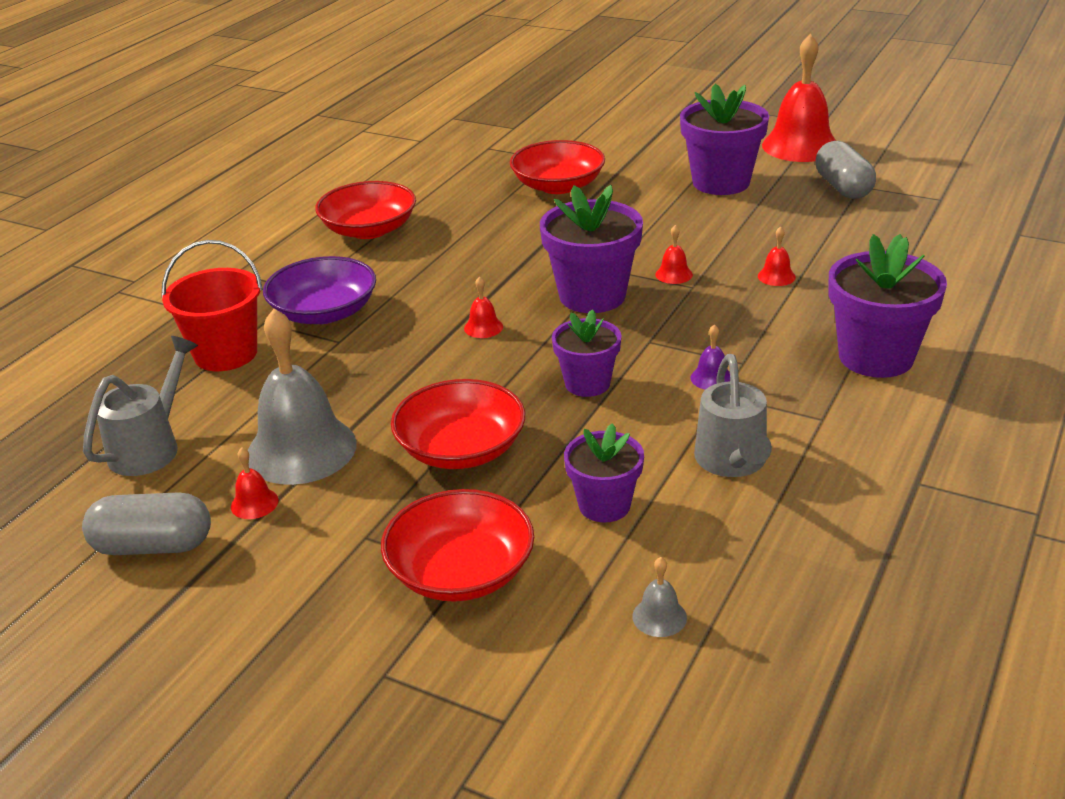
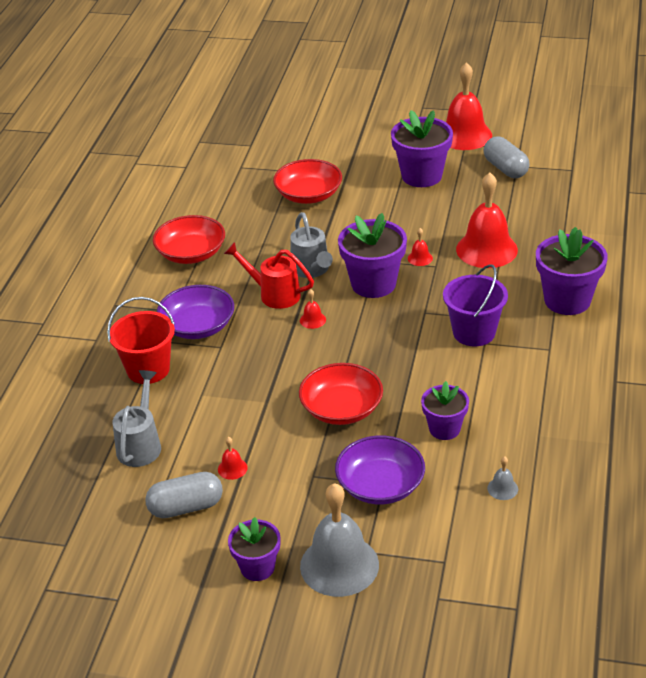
camera: 15 degrees left, 5 degrees up
(301, 449) = (241, 428): grey bell -> grey bell (339, 565)
(449, 289) = (274, 294): none -> red watering can
(461, 571) = (380, 485): red bowl -> purple bowl
(587, 383) = (399, 350): purple flower pot -> purple flower pot (257, 567)
(711, 378) = (474, 332): purple bell -> purple bucket
(732, 462) = (507, 387): grey watering can -> grey watering can (311, 270)
(776, 276) = (486, 249): red bell -> red bell, size x2.45

